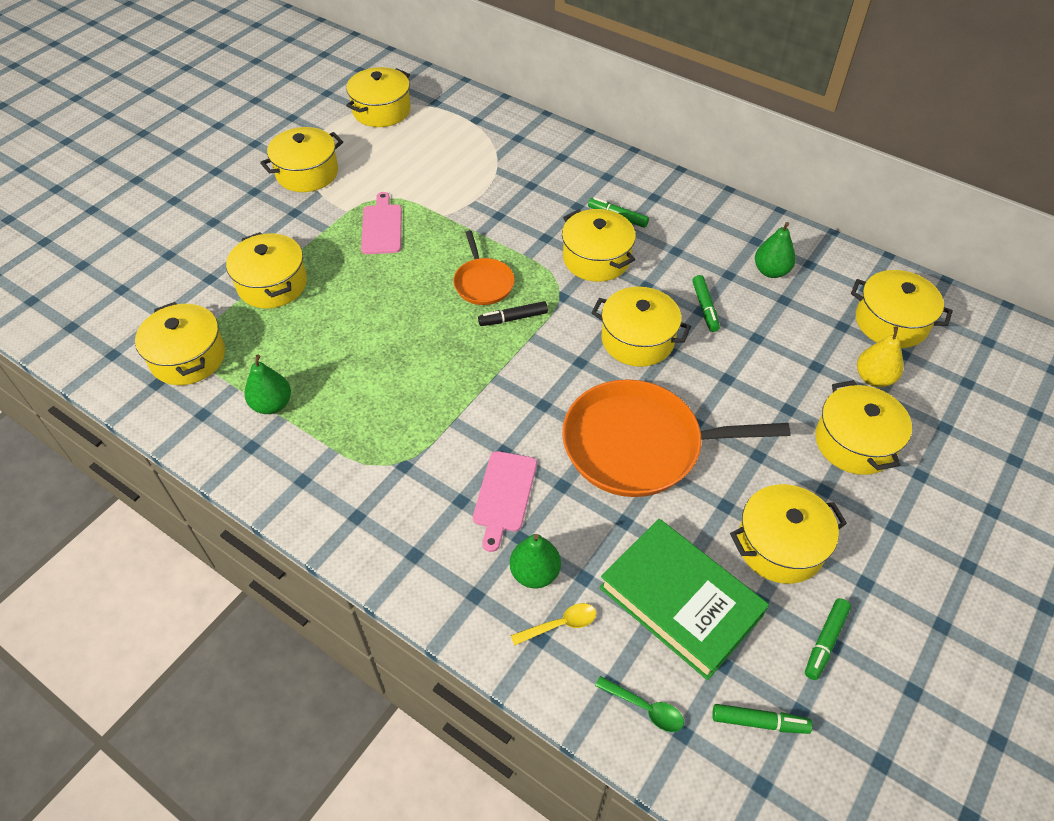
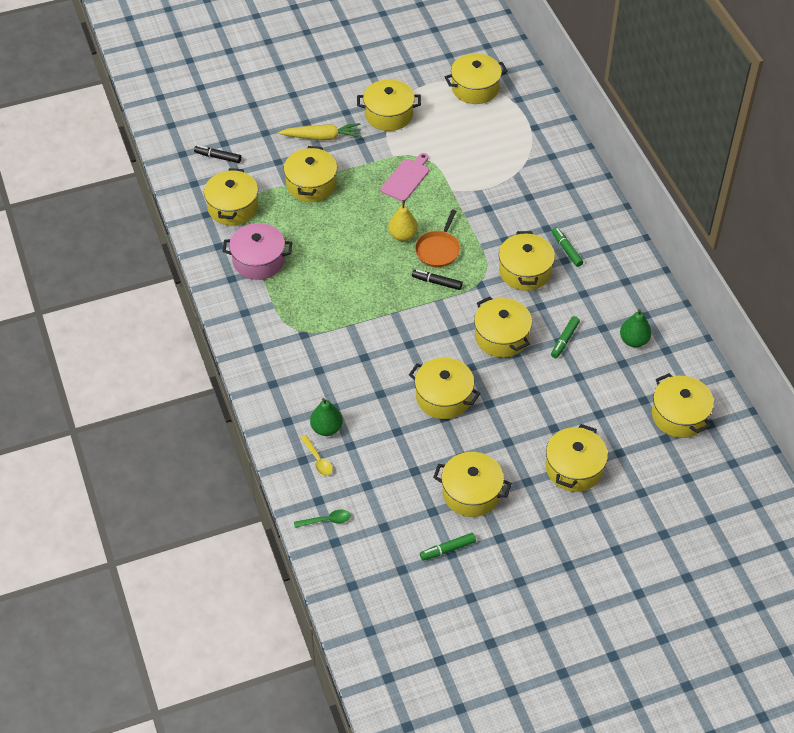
camera: 35 degrees right, 0 degrees up
(124, 309) = (218, 157): none -> black marker
(245, 228) = (322, 137): none -> yellow carrot
(272, 404) = (259, 260): green pear -> pink pot
(504, 495) = (344, 380): pink cutting board -> none
(560, 625) = (318, 460): yellow spoon -> yellow spoon turned 45 degrees clockwise
(639, 445) = (443, 397): orange pan -> yellow pot
(645, 708) = (326, 520): green spoon -> green spoon turned 75 degrees counterclockwise
(680, 601) = (390, 486): green book -> none
(759, 722) = (377, 561): green marker -> none
(873, 378) = (628, 441): yellow pear -> yellow pear (403, 235)

